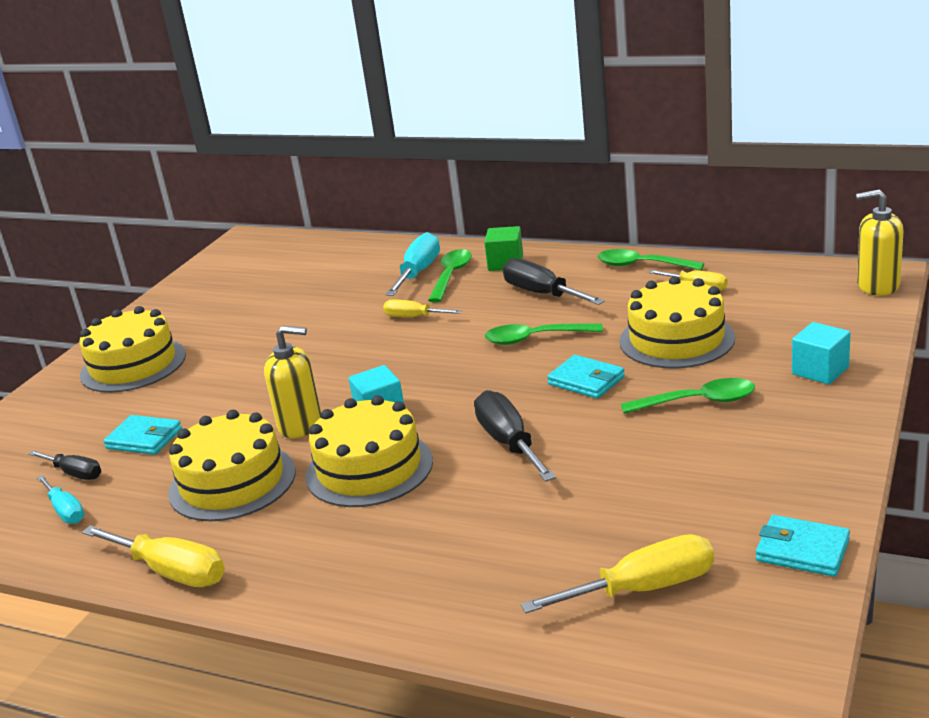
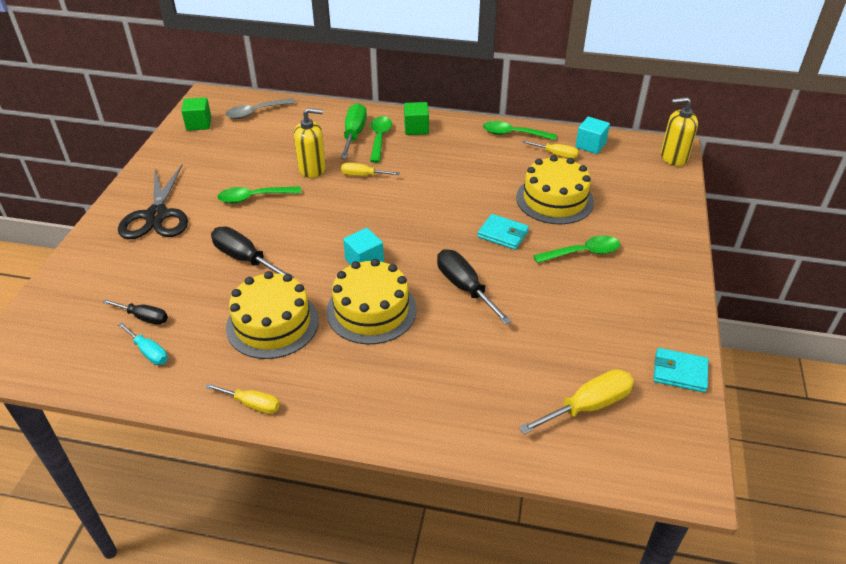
camera: 15 degrees left, 15 degrees up
(133, 365) = (157, 215): yellow cake -> black scissors
(144, 439) = (190, 285): turquoise wallet -> none
(171, 572) = (252, 404): yellow screwdriver -> yellow screwdriver, size x0.62
(223, 267) = (199, 124): none -> green cube
(299, 253) = (255, 112): none -> grey spoon
(300, 424) = (308, 272): yellow soap dispenser -> yellow soap dispenser (312, 168)
(418, 272) = (354, 134): turquoise screwdriver -> green screwdriver
(535, 338) = (457, 197): green spoon -> green spoon (253, 198)
(542, 294) = (450, 157): black screwdriver -> black screwdriver (244, 258)
(820, 371) = (654, 227): turquoise cube -> turquoise cube (590, 145)

